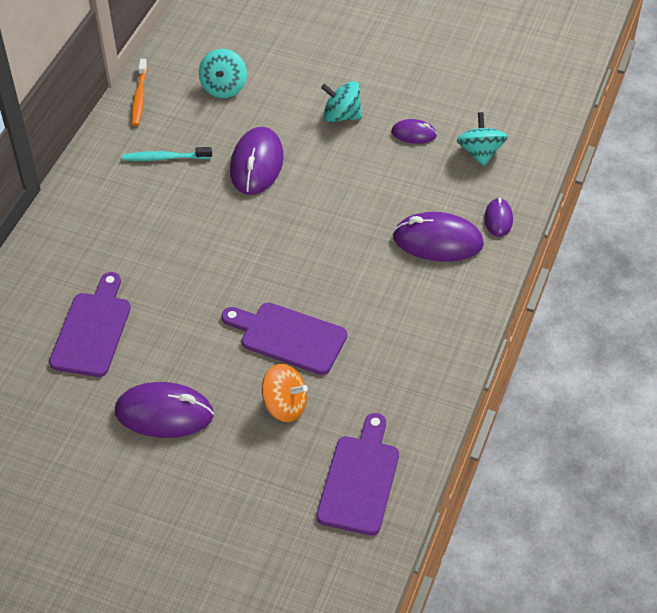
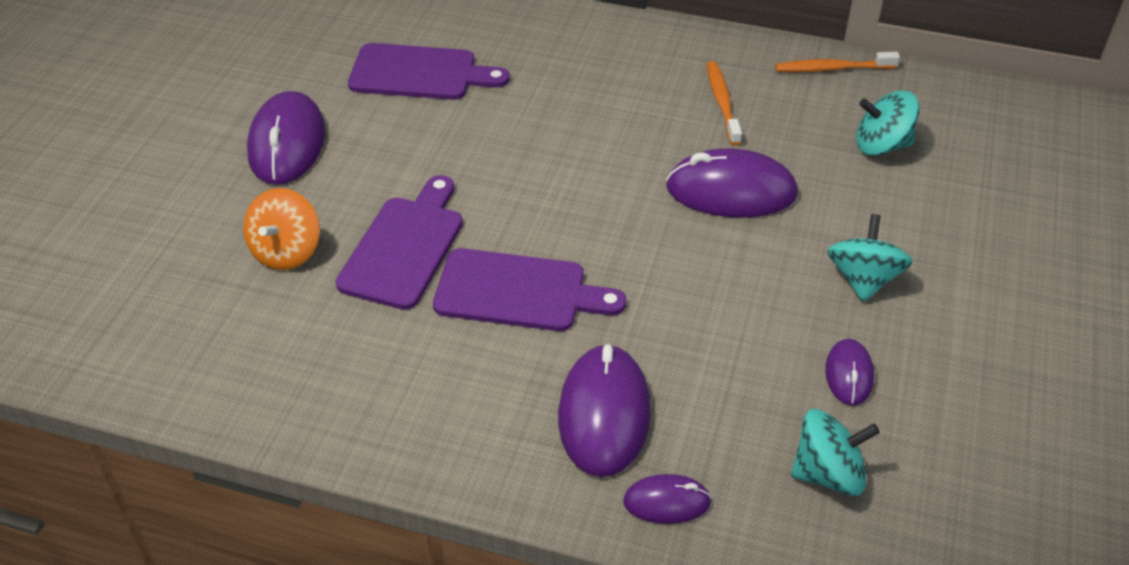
camera: 85 degrees right, 5 degrees down
(165, 158) = (722, 102): turquoise toothbrush -> orange toothbrush
(360, 480) = (150, 336): purple cutting board -> purple cutting board (518, 292)

